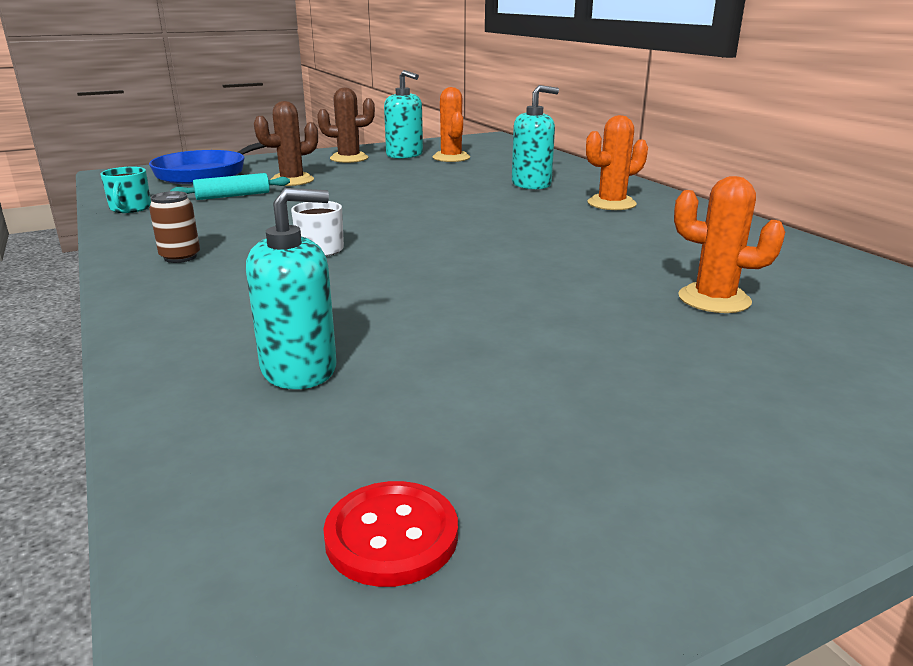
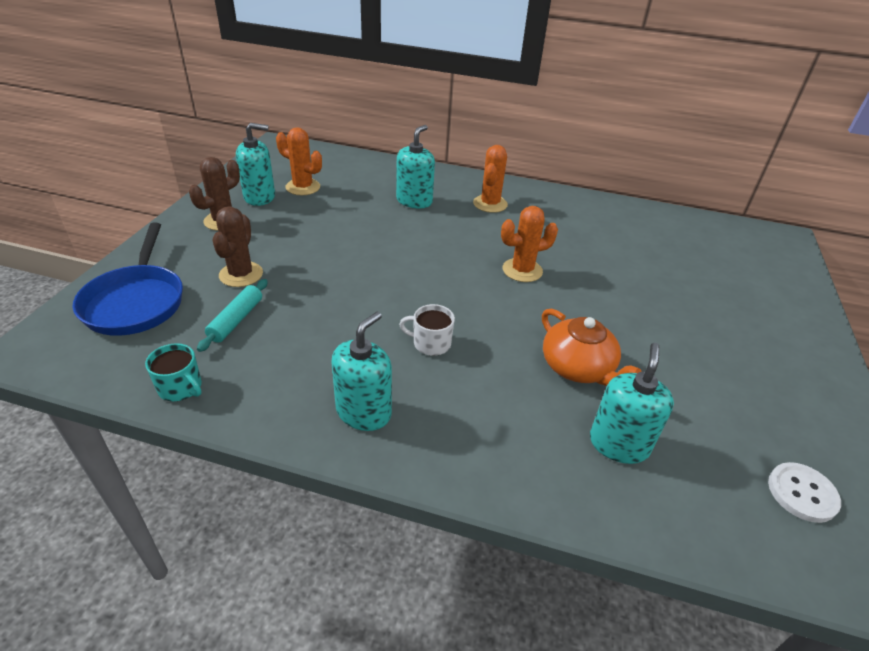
camera: 50 degrees left, 15 degrees up
(180, 257) = (364, 412): brown can -> turquoise soap dispenser
(391, 536) = (802, 493): red button -> white button
(405, 313) = (578, 367): none -> orange teapot
(714, 299) = (655, 271): orange cactus -> orange cactus (522, 270)

